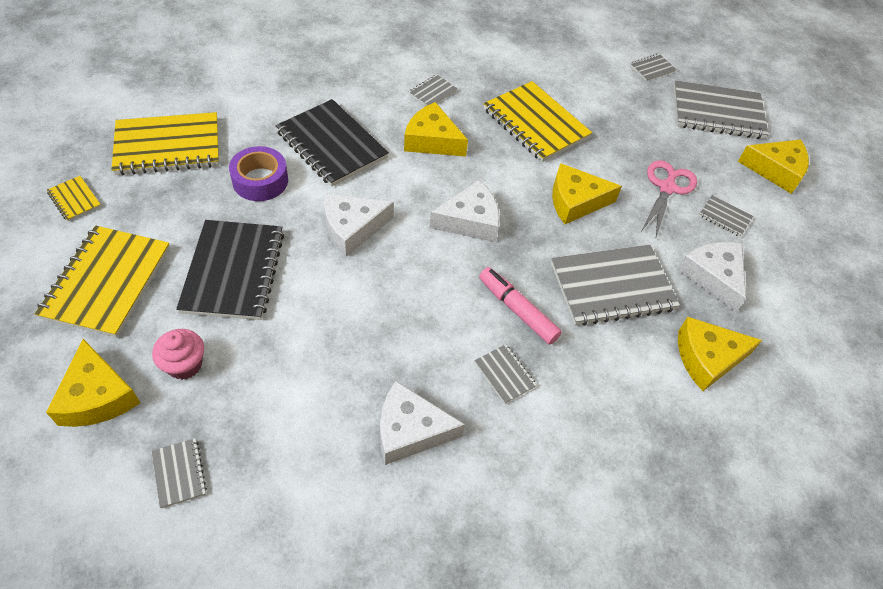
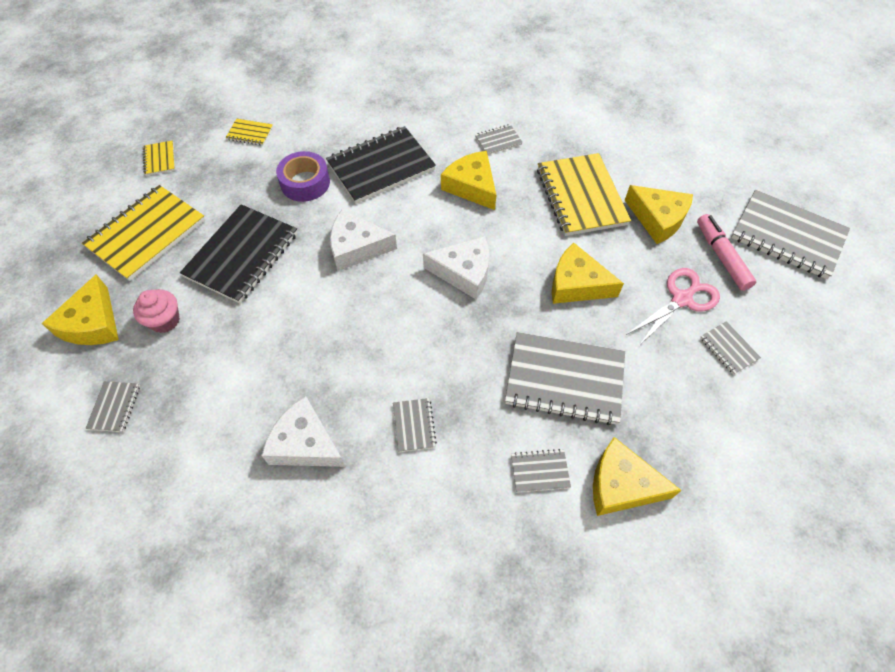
camera: 30 degrees right, 5 degrees up
(168, 146) = (250, 133): yellow notebook -> yellow notebook, size x0.45
(332, 145) = (381, 167): black notebook -> black notebook turned 75 degrees clockwise
(517, 310) = (460, 370): pink marker -> pink marker (721, 257)
(652, 68) = (739, 171): grey notebook -> grey notebook (539, 471)
(712, 277) = (677, 406): white cheese -> none
(776, 170) = (820, 317): yellow cheese -> yellow cheese (658, 219)

